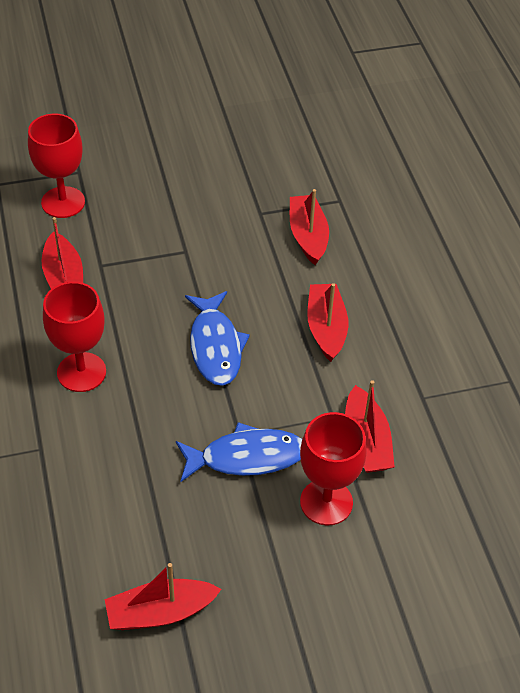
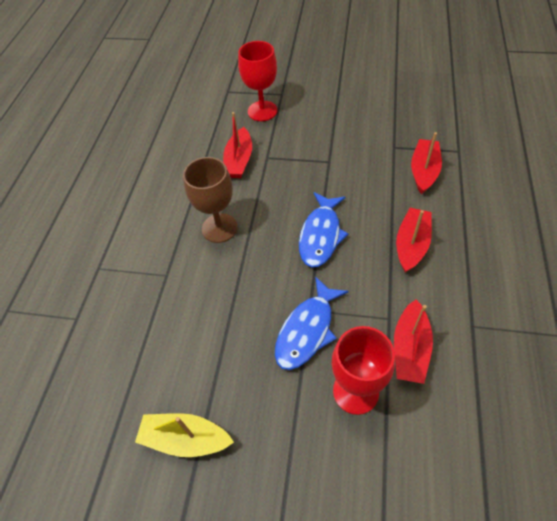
camera: 30 degrees right, 5 degrees up
(81, 372) = (219, 228): red goblet -> brown goblet
(160, 612) = (186, 439): red boat -> yellow boat
(246, 457) = (307, 330): blue fish -> blue fish turned 105 degrees clockwise

